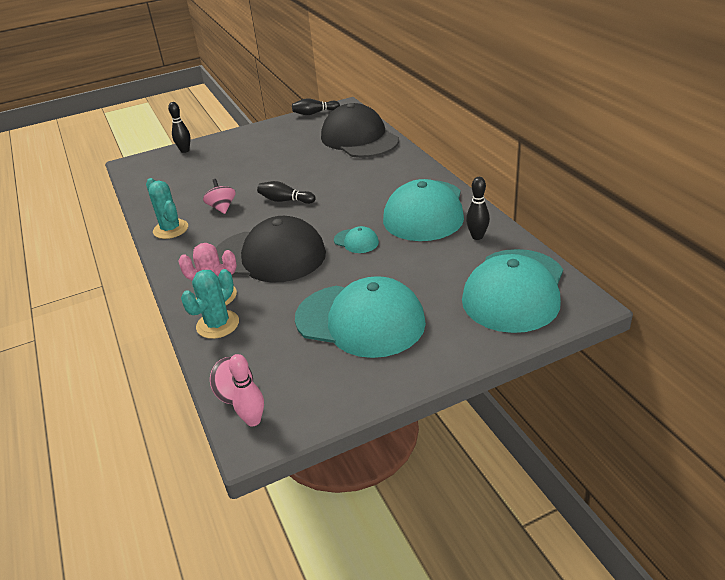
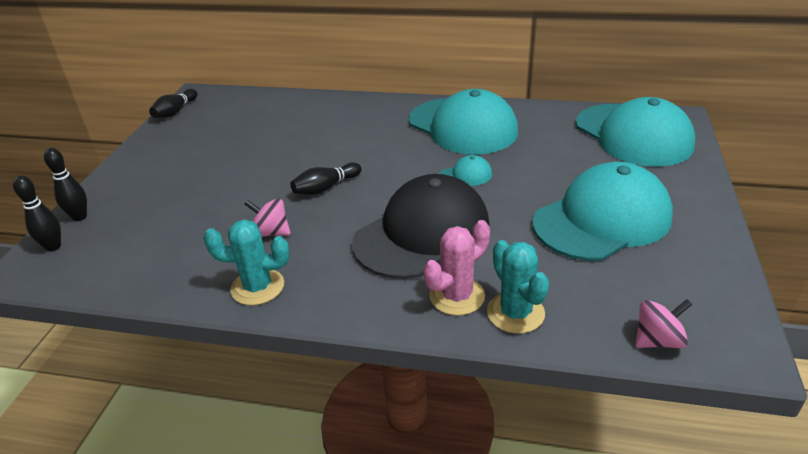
camera: 55 degrees left, 0 degrees up
(253, 420) = (714, 342): pink bowling pin -> none
(359, 139) = (278, 109): black cap -> none
(477, 236) = (537, 120): black bowling pin -> black bowling pin (53, 247)

